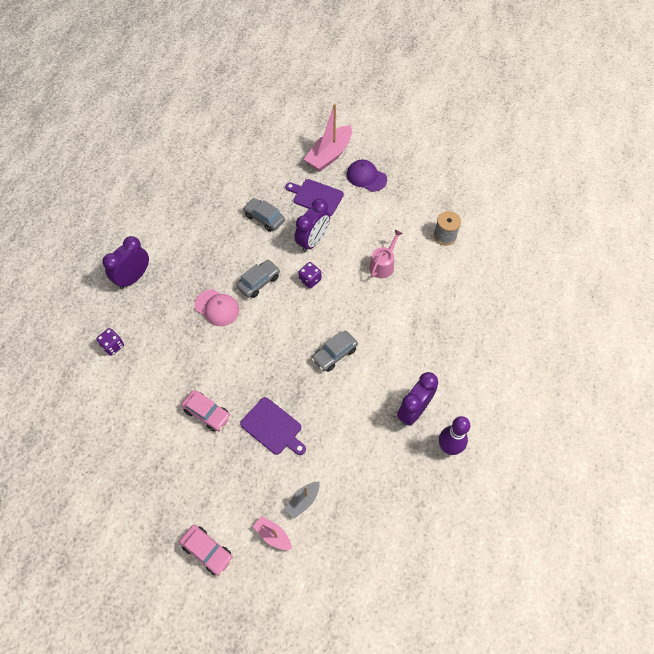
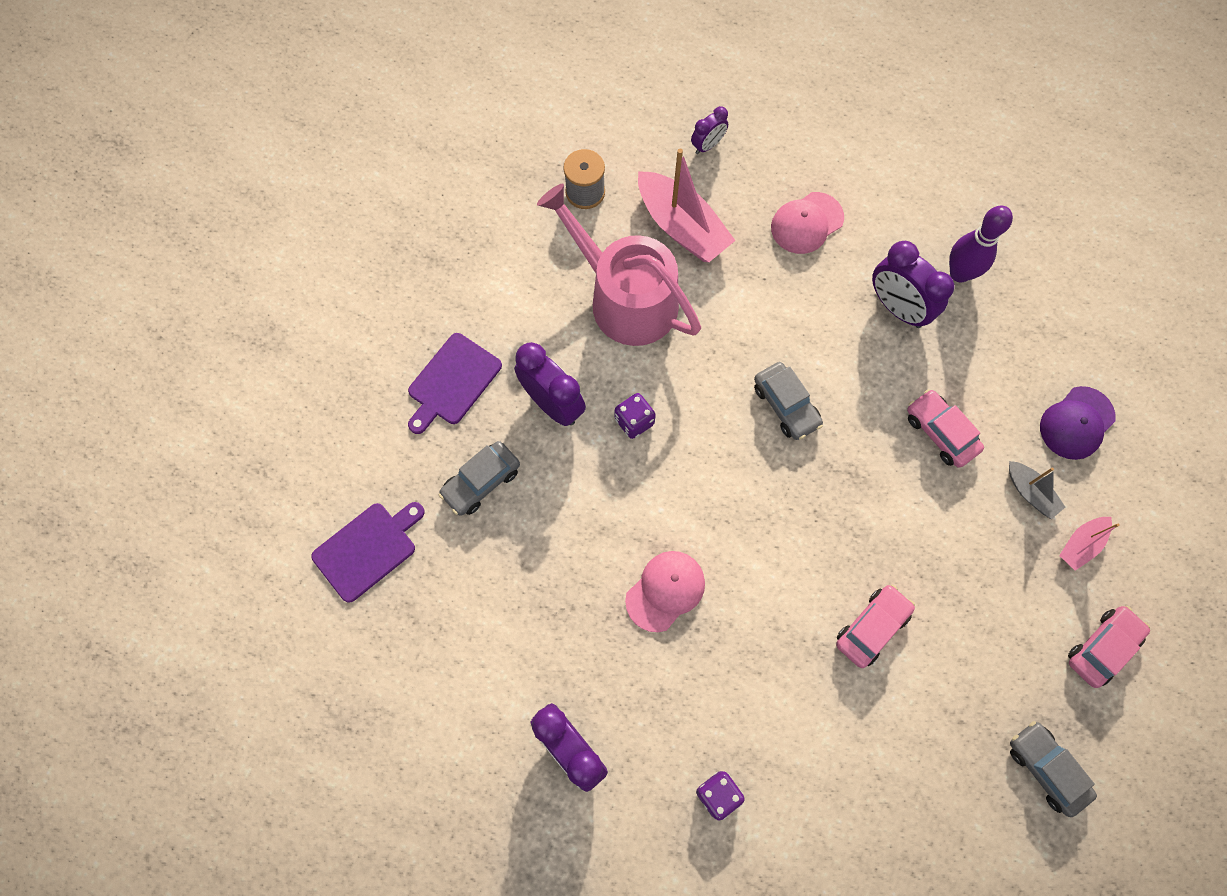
camera: 80 degrees left, 10 degrees up
(259, 282) = (623, 510): grey car -> grey car (1045, 768)
(273, 427) = (906, 521): purple cutting board -> purple cutting board (367, 549)
(329, 155) = (357, 342): pink boat -> pink boat (682, 227)
(334, 443) = (940, 432): none -> pink car
(366, 177) = (427, 288): purple cap -> purple cap (1076, 423)
(383, 265) = (625, 298): pink watering can -> pink watering can, size x2.01
(459, 352) = (806, 223): none -> pink cap
(496, 292) = (707, 146): none -> purple clock

